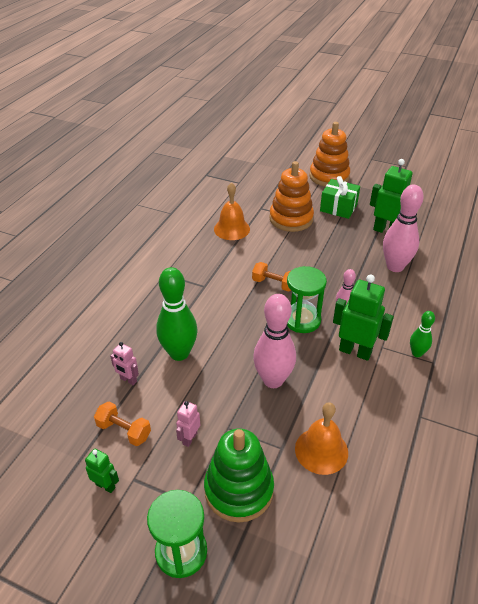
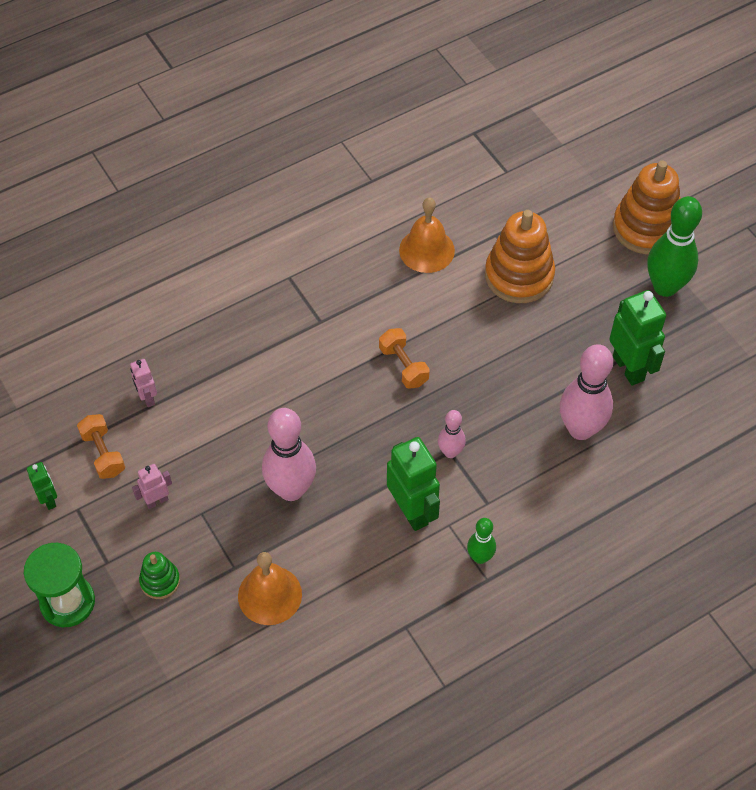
camera: 35 degrees right, 15 degrees up
(179, 353) = (222, 396): green bowling pin -> green bowling pin (665, 287)
(239, 490) = (160, 581): green stacking toy -> green stacking toy, size x0.51
(302, 320) = (391, 435): green hourglass -> none
(338, 208) = (603, 292): green gift -> none

